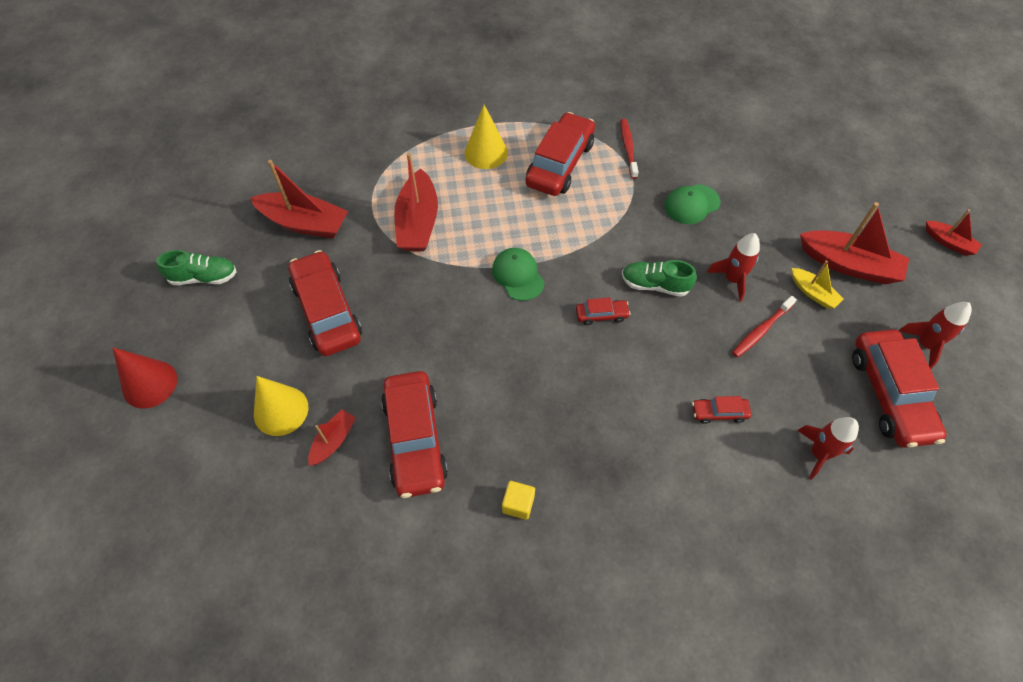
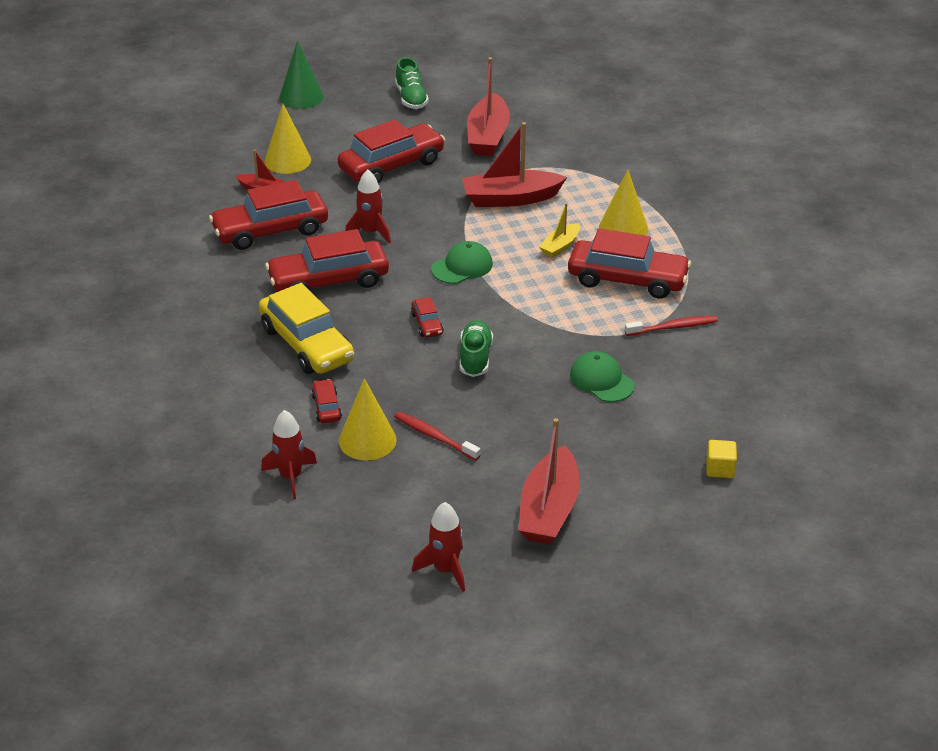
camera: 80 degrees right, 20 degrees down
(150, 384) = (301, 97): red cone -> green cone
(518, 504) = (217, 292): yellow cube -> yellow cube (720, 469)
(621, 421) = (307, 344): none -> yellow car
(732, 279) = (499, 414): red rocket -> red rocket (370, 232)
(766, 383) = (367, 440): none -> yellow cone
(813, 293) = (497, 478): yellow boat -> yellow boat (560, 246)
(889, 394) = (371, 535): red car -> red car (328, 281)
(949, 242) = (616, 607): red boat -> none

